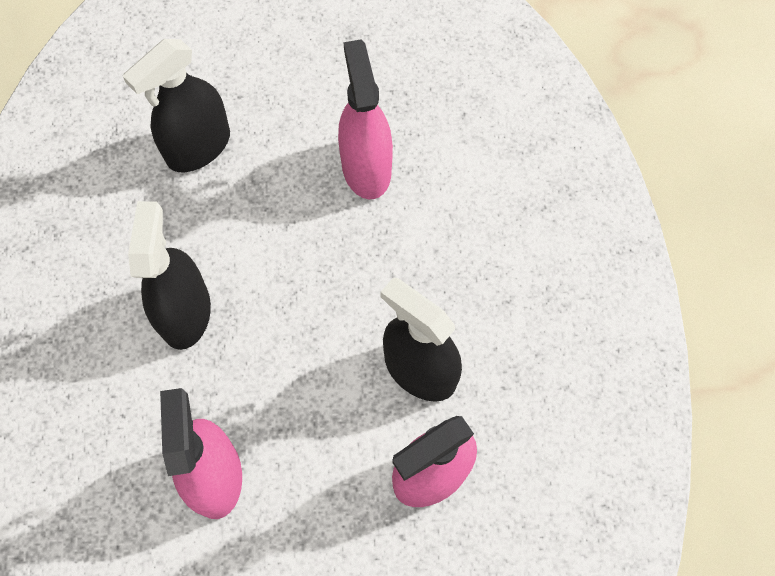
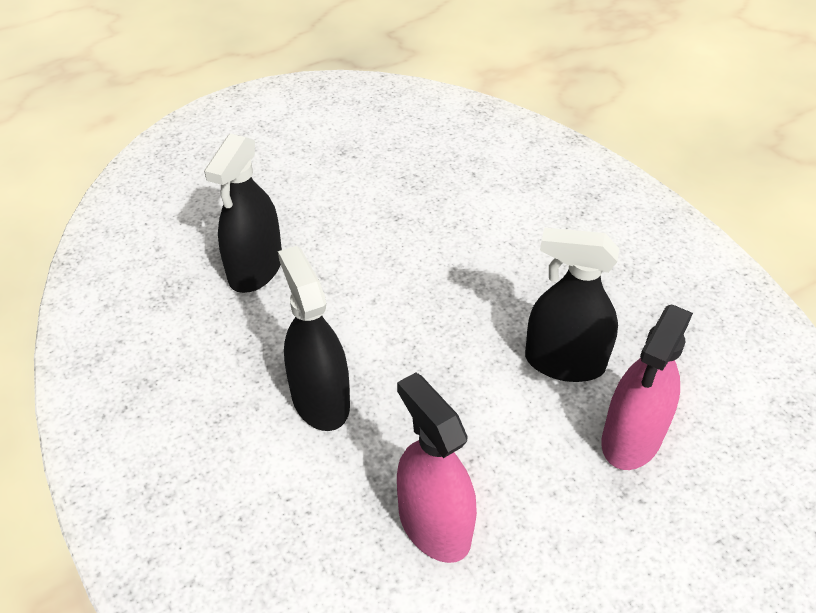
camera: 25 degrees left, 20 degrees down
(366, 168) = (417, 234): pink spray bottle -> none

